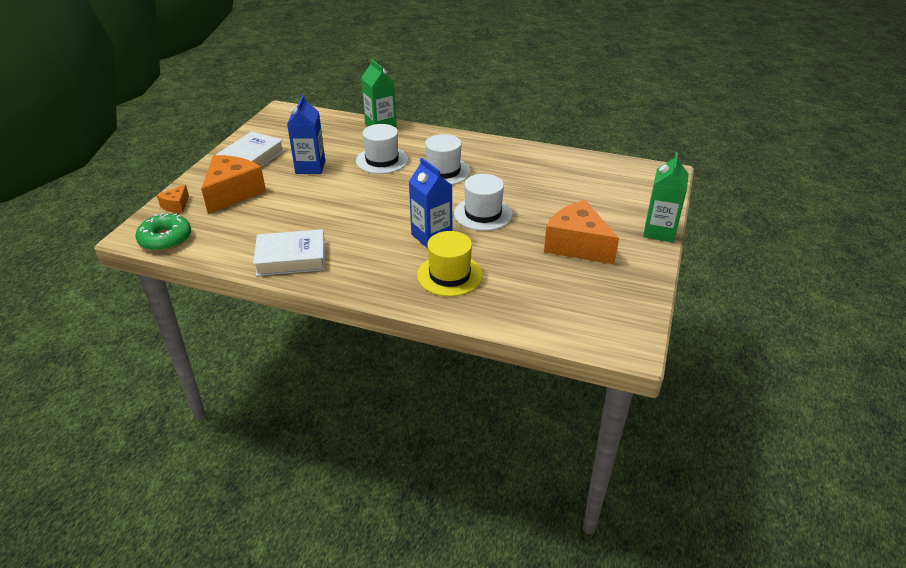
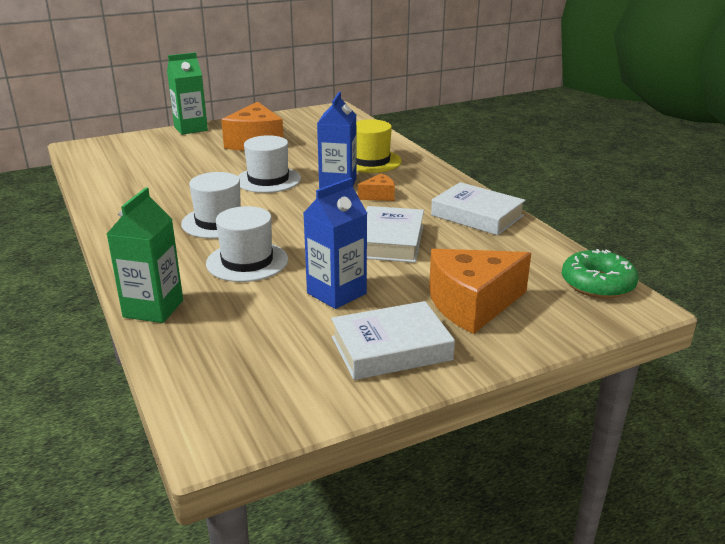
camera: 135 degrees left, 10 degrees down
(176, 205) = (561, 321): orange cheese -> orange cheese (379, 196)
(324, 208) = (390, 241): none -> white book

